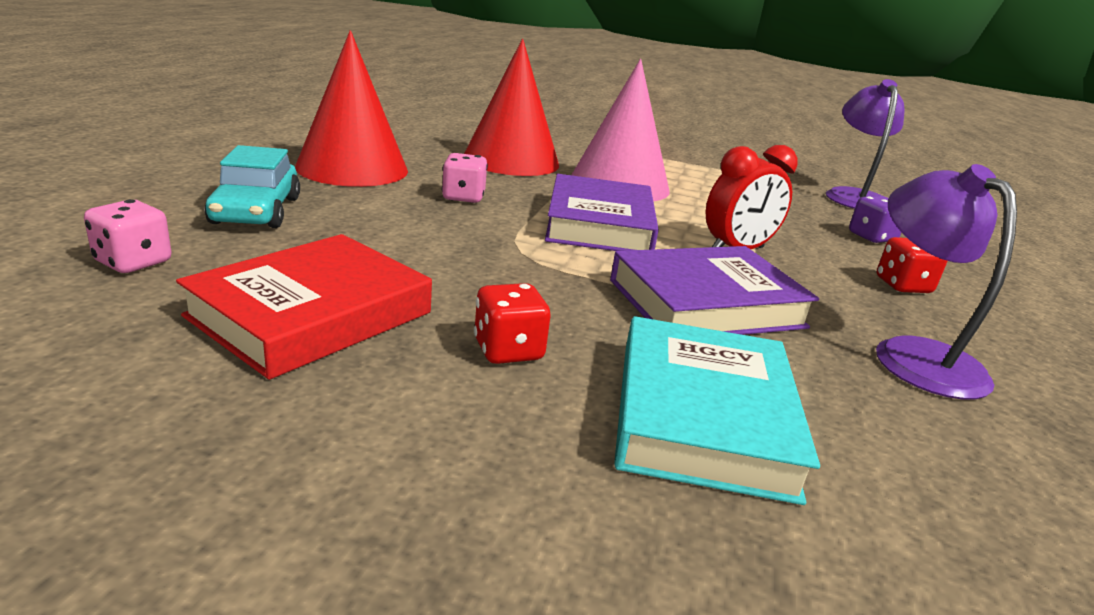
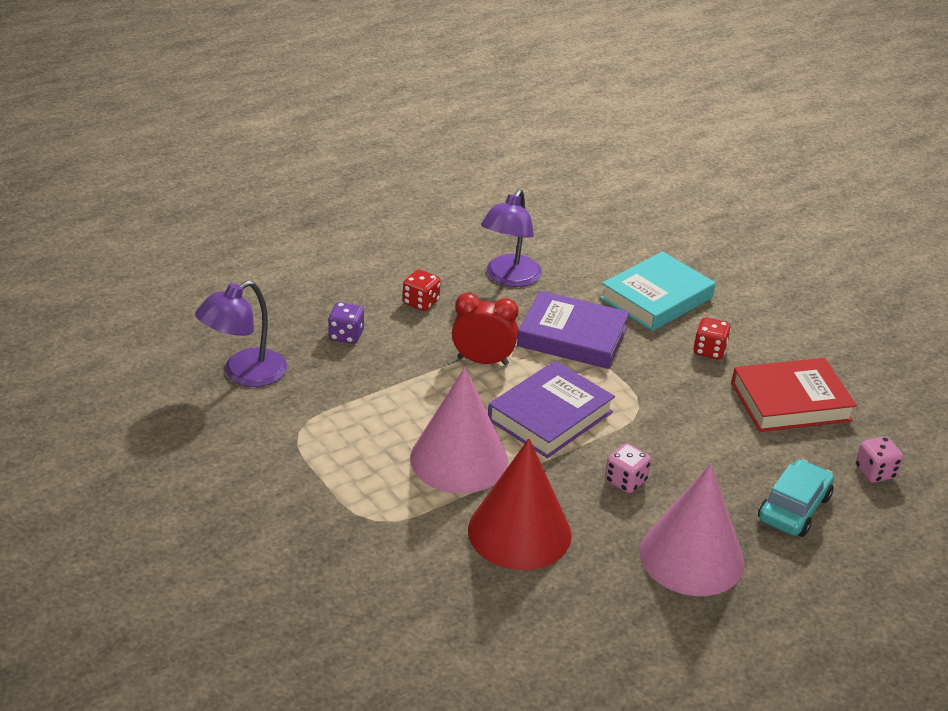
camera: 140 degrees left, 10 degrees up
(352, 168) = (691, 557): red cone -> pink cone

